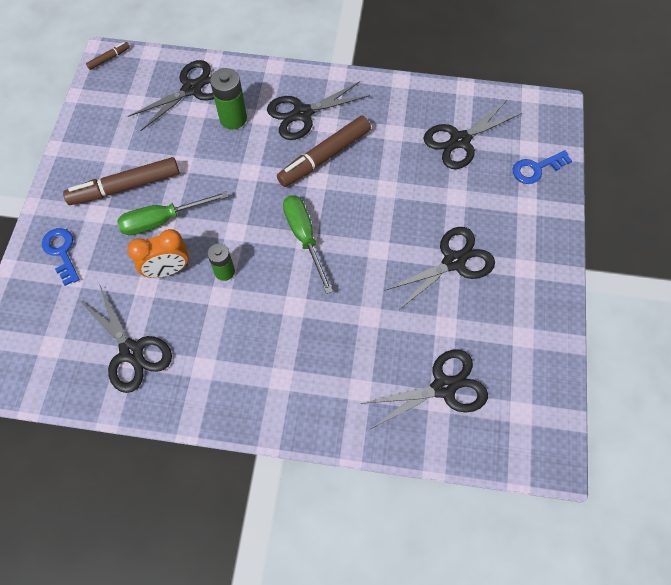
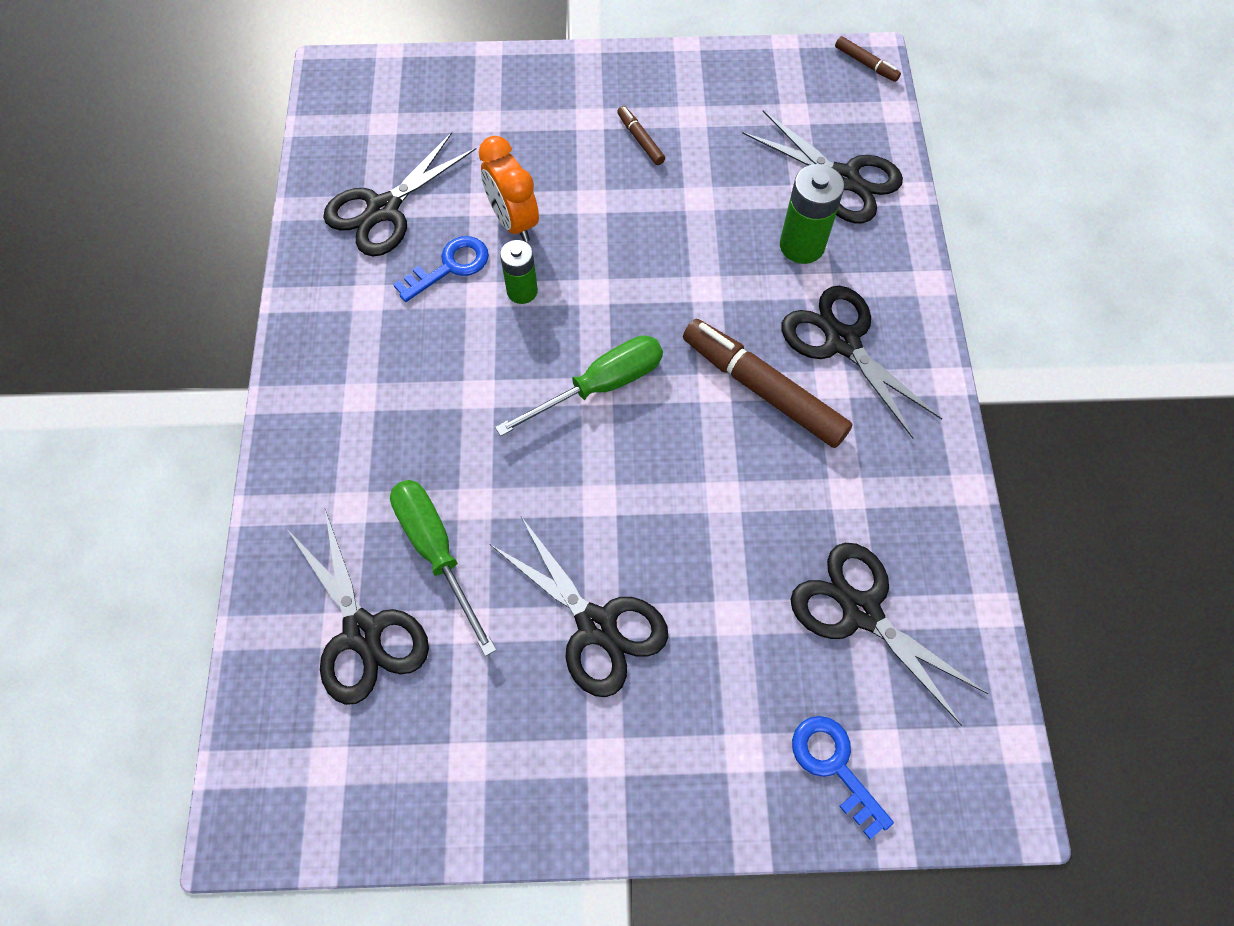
camera: 80 degrees right, 0 degrees up
(61, 252) = (521, 97): blue key -> blue key (449, 267)
(125, 187) = (640, 140): brown marker -> brown marker, size x0.46
(162, 220) = (594, 196): green screwdriver -> green screwdriver (436, 551)

